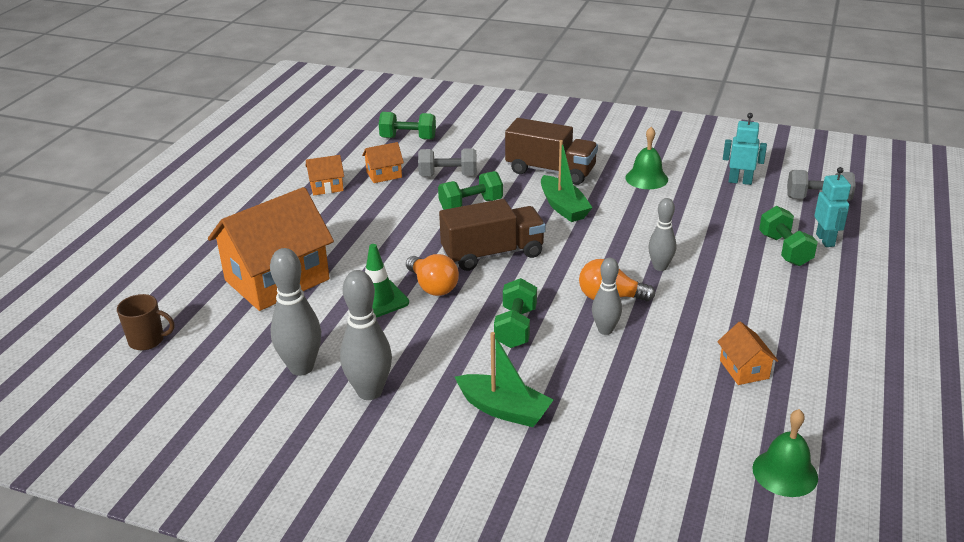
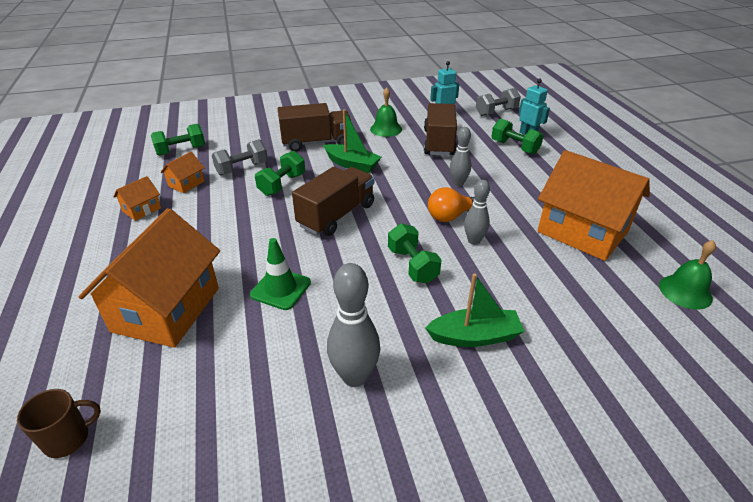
camera: 35 degrees left, 5 degrees up
(301, 367) = (269, 385): grey bowling pin -> none
(433, 286) = (316, 259): orange light bulb -> none
(692, 214) = (439, 142): none -> brown truck
(744, 369) = (582, 231): orange house -> orange house, size x2.31

